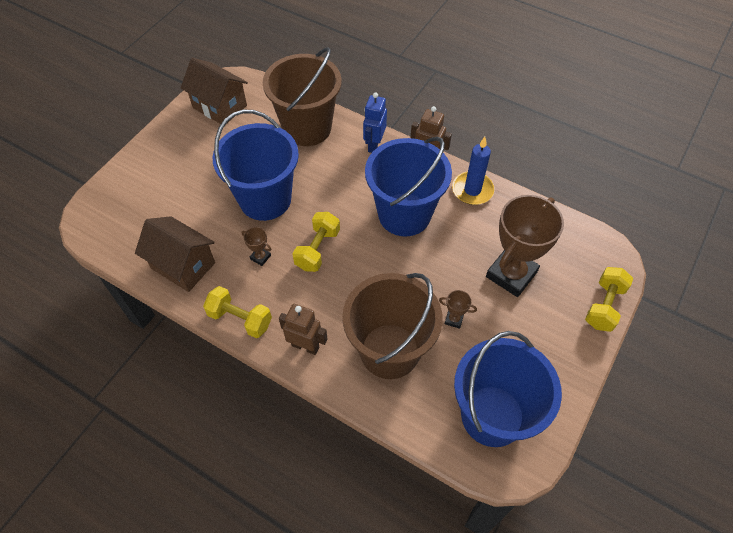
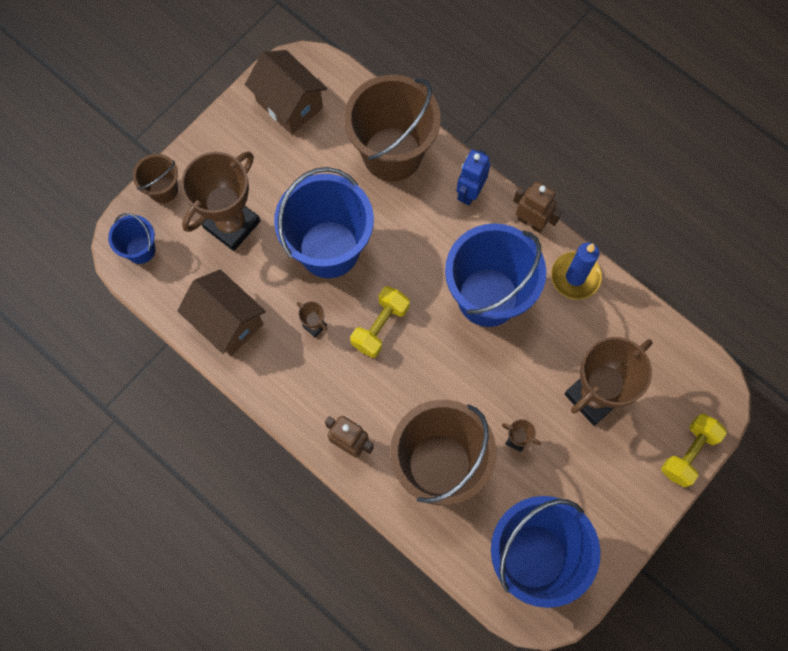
camera: 10 degrees right, 15 degrees up
(102, 222) = (140, 250): none -> blue bucket
(120, 177) = (163, 190): none -> brown bucket
(180, 193) = (231, 224): none -> brown trophy
(240, 319) = (283, 399): yellow dumbbell -> none

